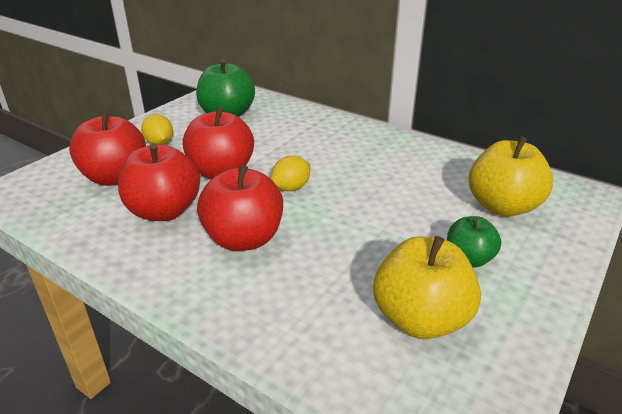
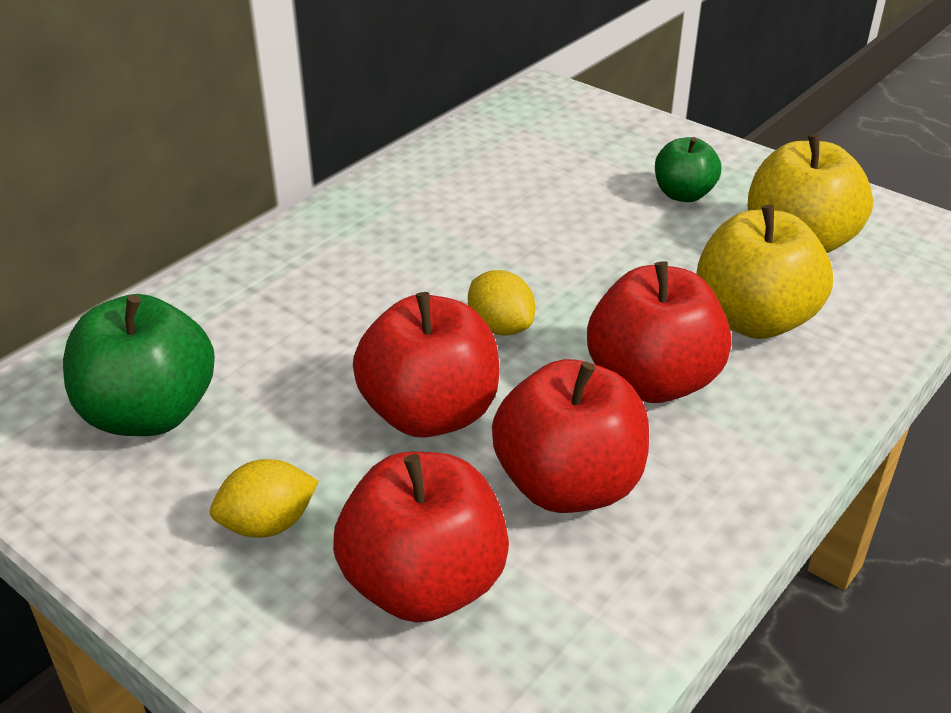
camera: 85 degrees left, 5 degrees up
(502, 206) = (568, 151): yellow apple -> yellow apple (753, 320)

